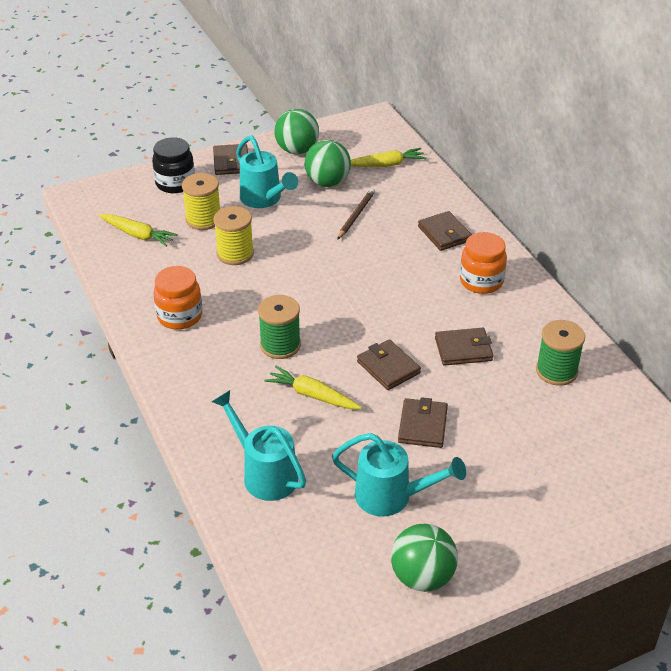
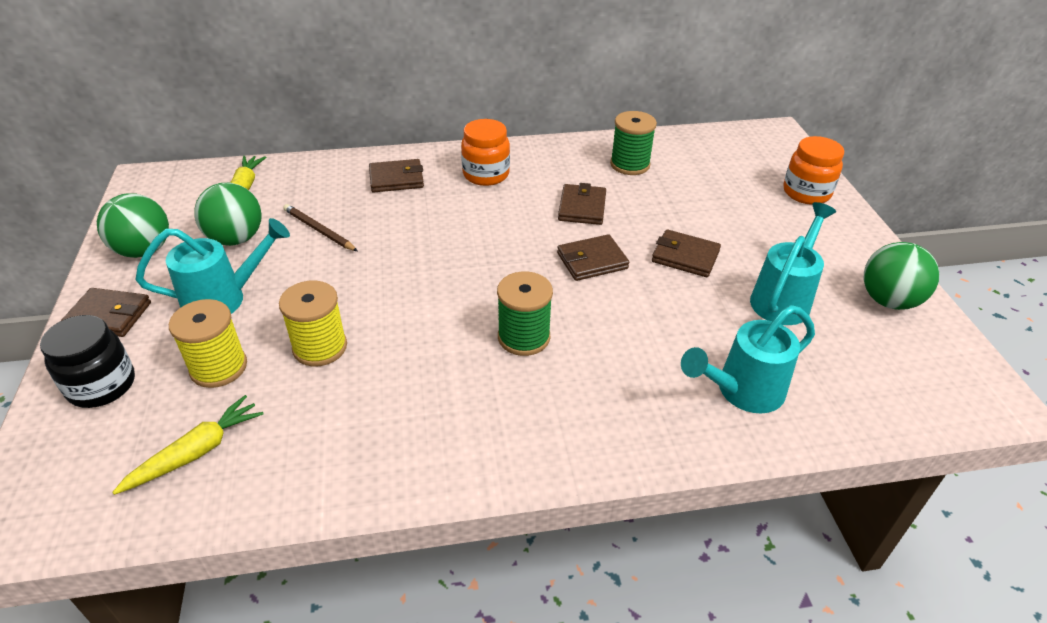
camera: 75 degrees left, 0 degrees up
(180, 316) = (421, 428): orange jar -> orange jar (806, 193)
(312, 395) = (620, 326): yellow carrot -> none

